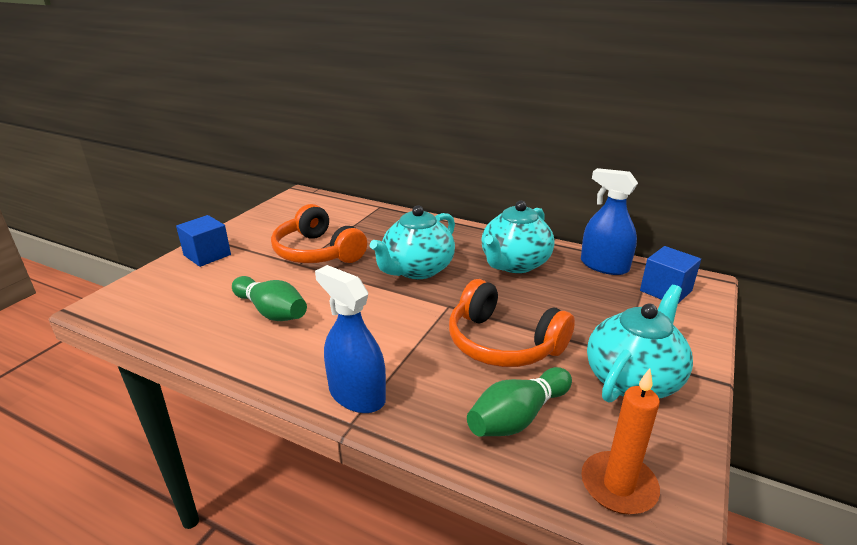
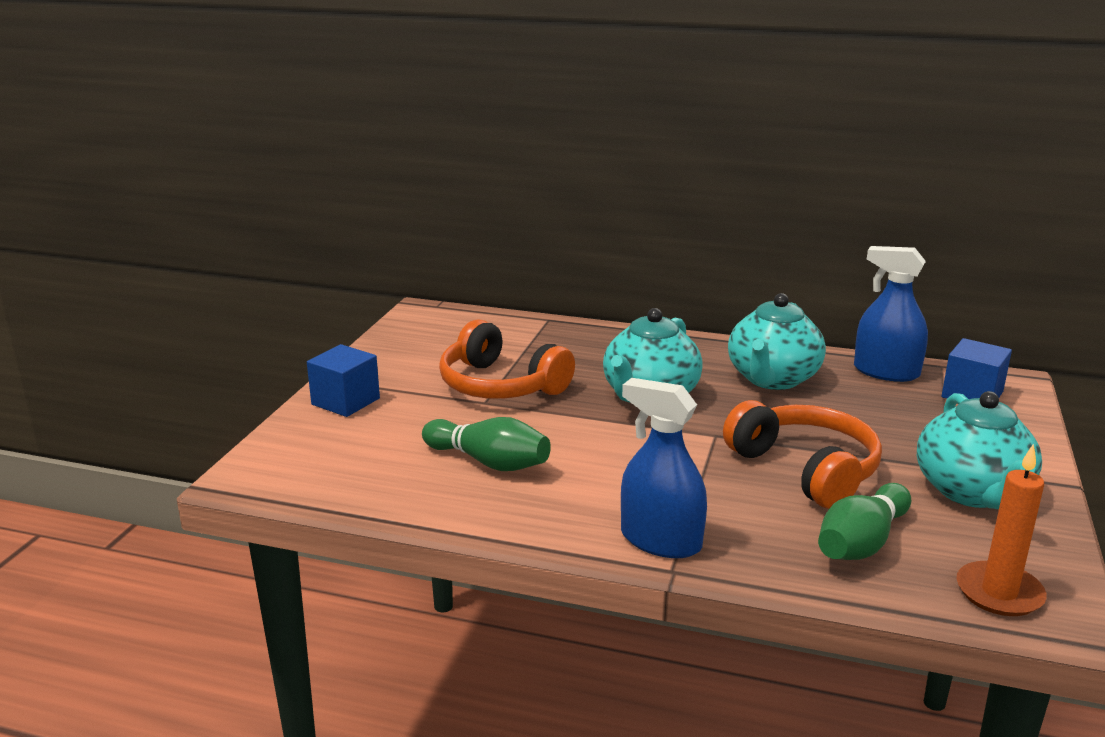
camera: 10 degrees left, 5 degrees down
(503, 343) = (805, 469): orange headphones -> orange headphones turned 150 degrees counterclockwise
(633, 379) = (972, 492): turquoise teapot -> turquoise teapot turned 150 degrees clockwise

